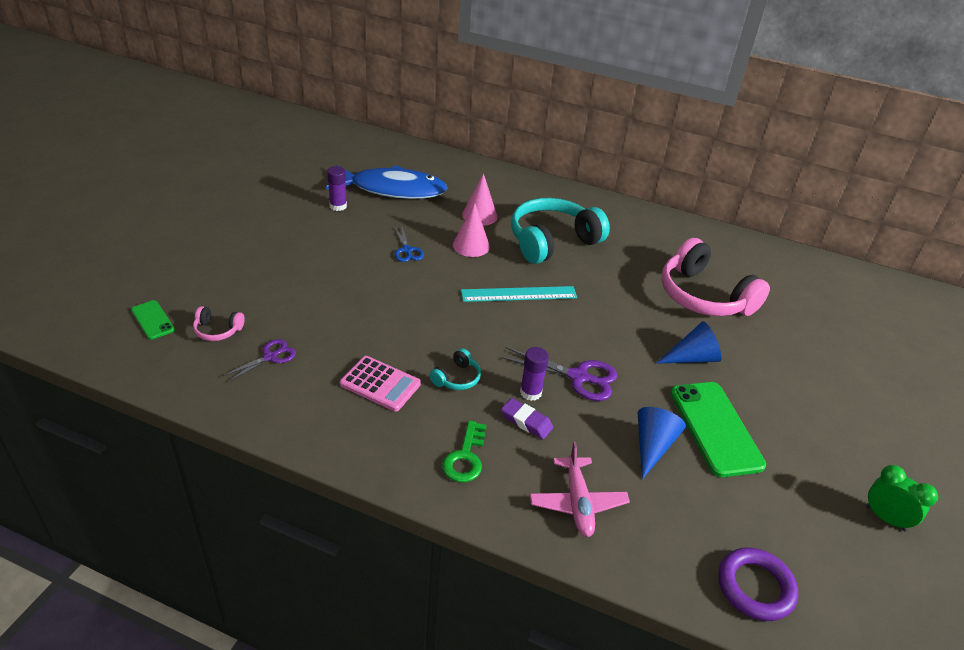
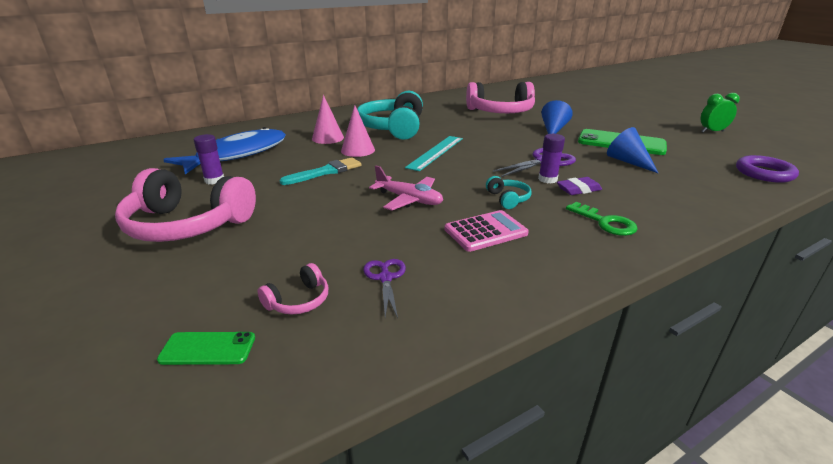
camera: 50 degrees left, 10 degrees down
(266, 234) = (188, 225): none -> pink headphones
(407, 250) = (326, 172): blue scissors -> turquoise brush
(577, 503) = (674, 198): pink plane -> pink plane (409, 199)

